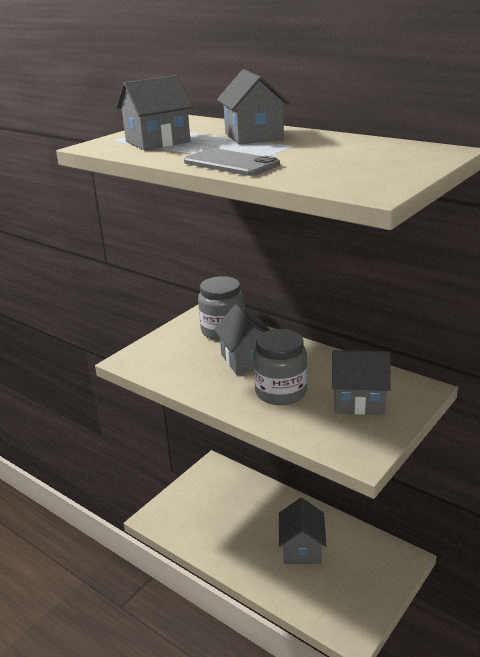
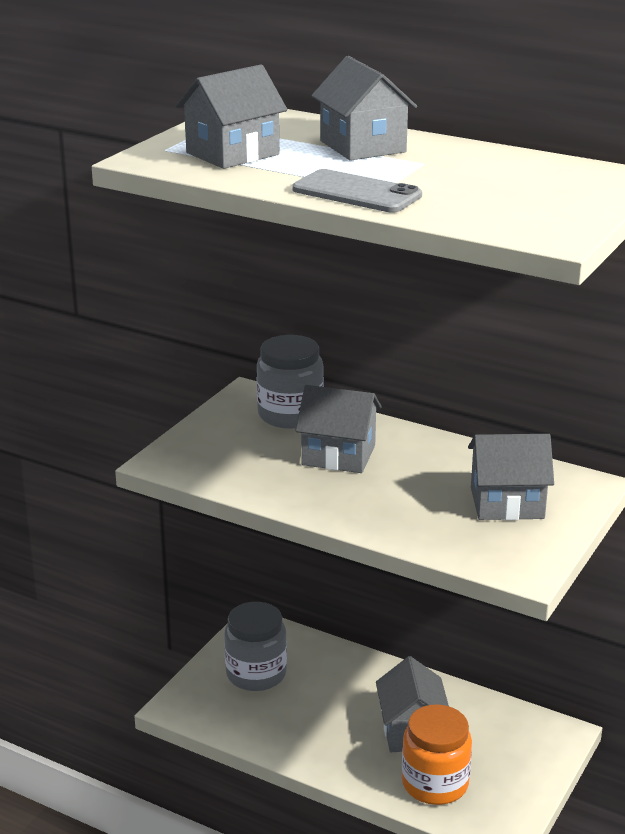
camera: 10 degrees left, 0 degrees up
(247, 360) = (338, 455): grey house -> grey house turned 45 degrees counterclockwise
(280, 392) = (398, 496): grey jar -> grey jar (256, 674)
(311, 591) = (435, 783): none -> orange jar

